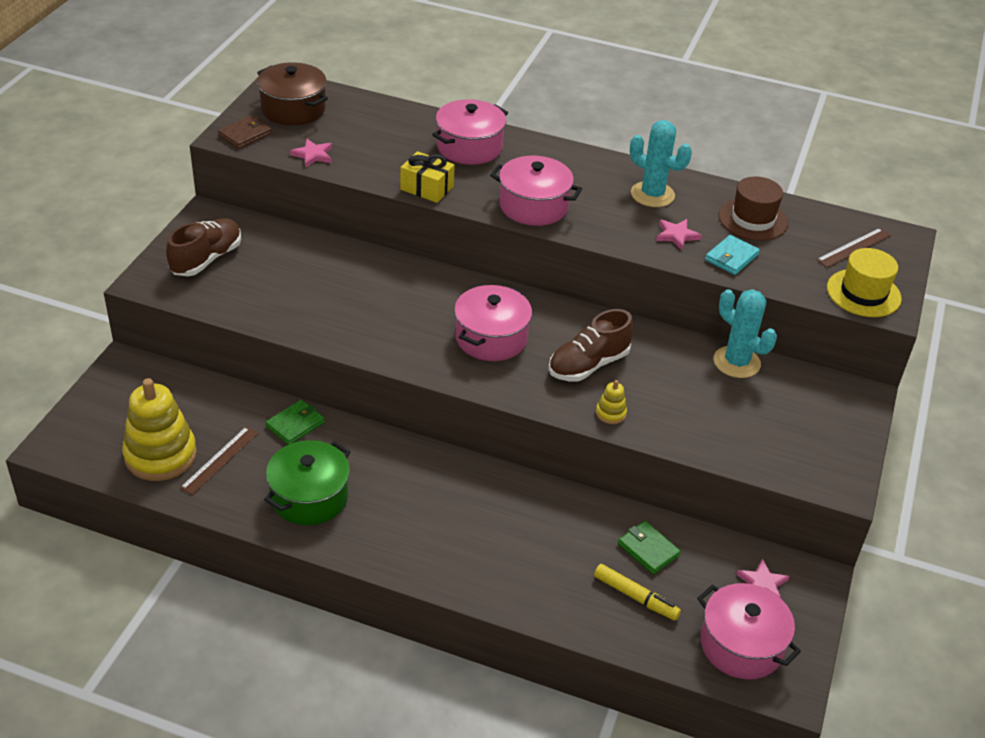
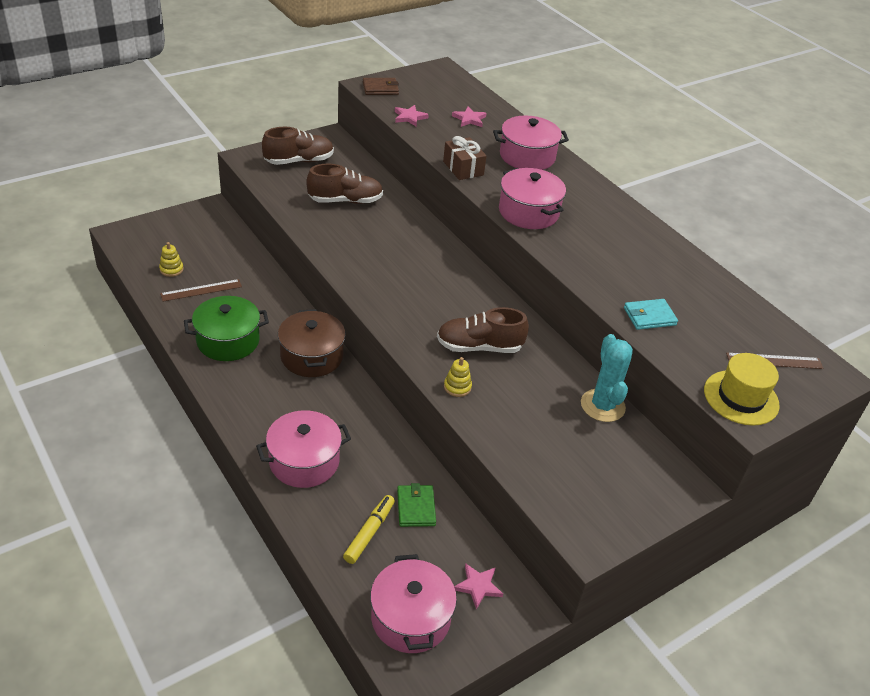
camera: 35 degrees right, 0 degrees up
(160, 455) = (171, 269): yellow stacking toy -> yellow stacking toy, size x0.43
(293, 109) = (431, 86): brown pot -> brown pot (312, 356)
(295, 424) = (269, 294): green wallet -> none
(305, 280) = (345, 201): none -> brown shoe
(427, 188) = (463, 168): yellow gift -> brown gift
(491, 338) = (428, 294): pink pot -> pink pot (304, 461)
(635, 597) = (369, 533): yellow marker -> yellow marker turned 135 degrees counterclockwise
(652, 194) = (635, 245): turquoise cactus -> none
(676, 235) = (620, 281): pink star -> pink star (469, 119)
(753, 219) = (703, 299): brown hat -> none

